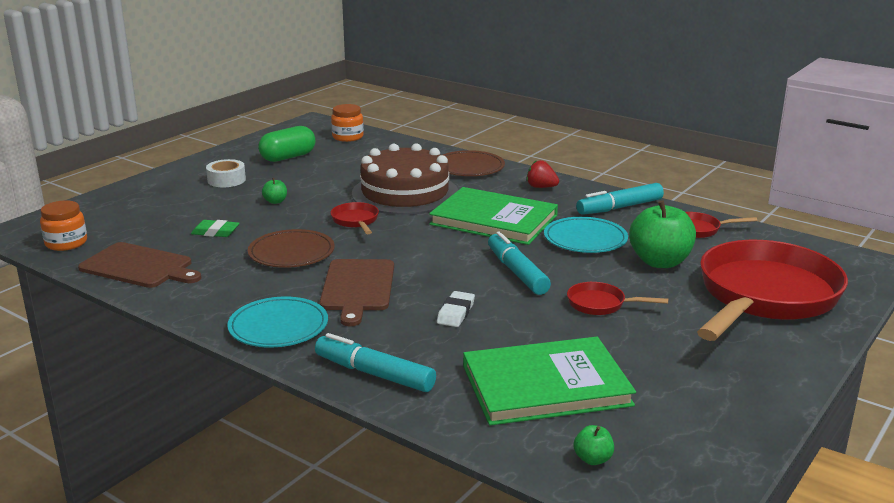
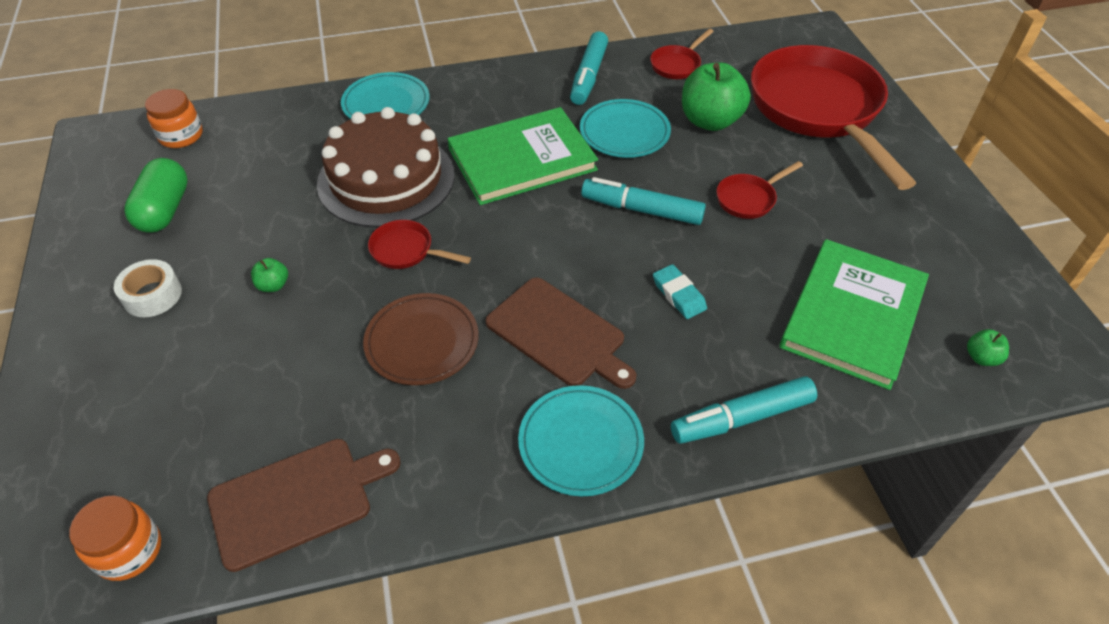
camera: 50 degrees left, 25 degrees up
(215, 232) = (288, 379): green eraser -> none
(456, 313) = (679, 295): white eraser -> turquoise eraser
(469, 167) = (386, 103): brown plate -> turquoise plate
(541, 187) = (491, 90): red strawberry -> none

